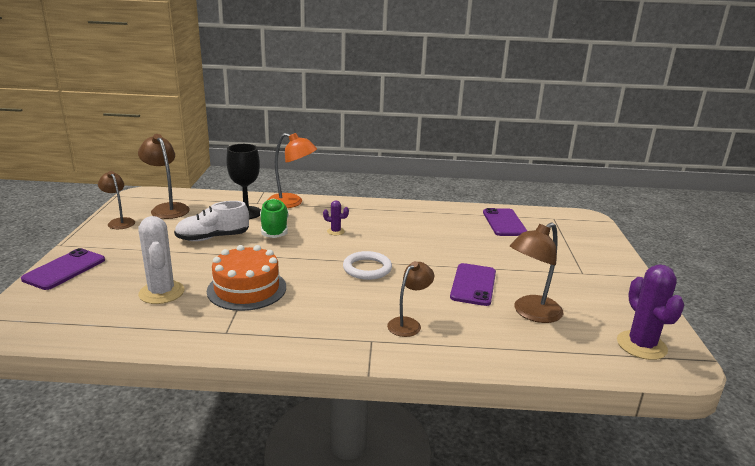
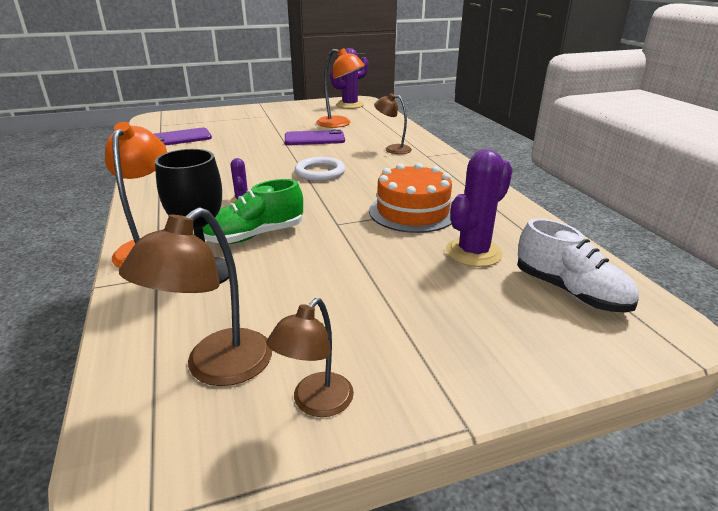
camera: 110 degrees left, 5 degrees up
(64, 269) = (522, 360): purple phone -> none
(161, 292) = (473, 252): white cactus -> purple cactus
(213, 238) = (313, 270): white shoe -> white shoe (570, 291)
(531, 313) = (340, 124): brown lamp -> orange lamp

